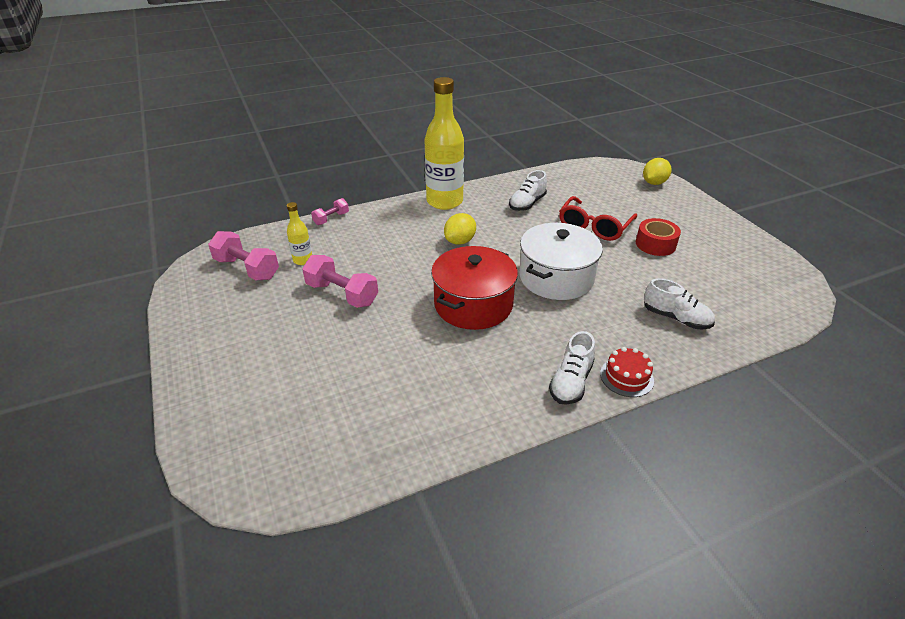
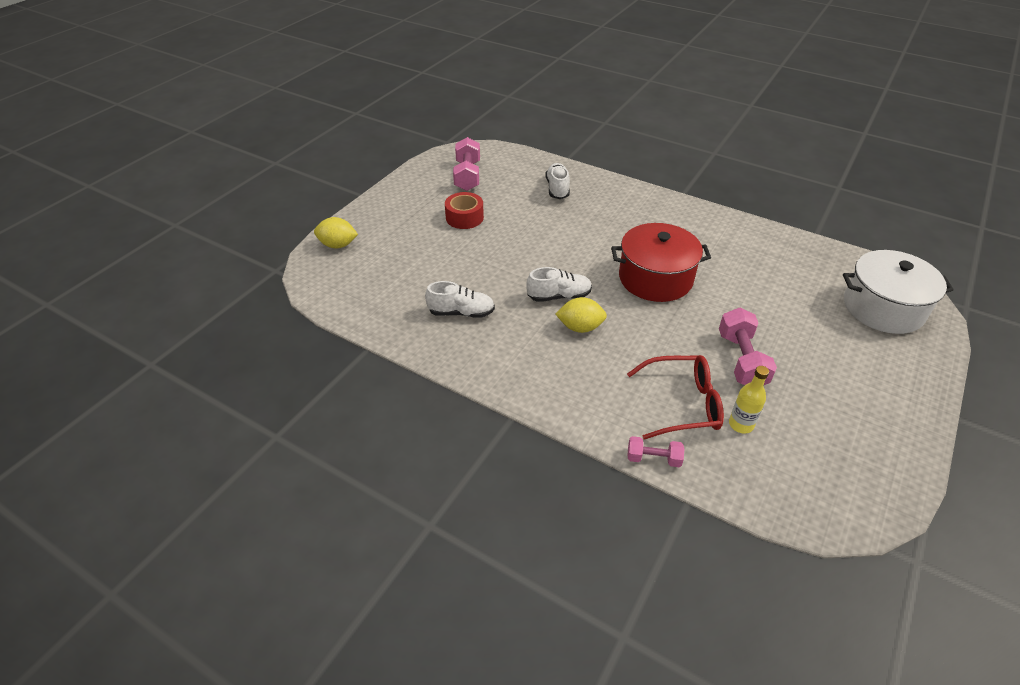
camera: 125 degrees left, 5 degrees up
(247, 268) = (807, 461): pink dumbbell -> pink dumbbell (467, 176)
(444, 202) = (517, 378): yellow bottle -> none
(556, 277) = (570, 251): white pot -> white pot (883, 308)
(571, 382) = (672, 210): white shoe -> white shoe (559, 296)
(594, 227) = (467, 256): red glasses -> red glasses (683, 404)
(626, 377) = (640, 193): red cake -> none

